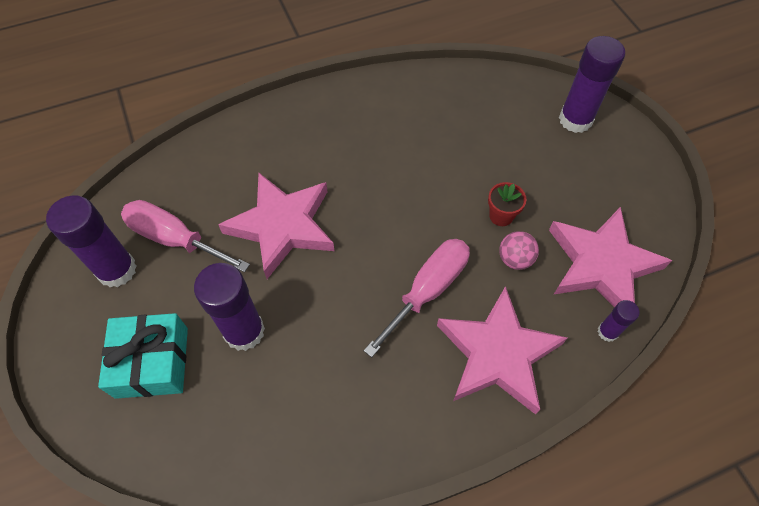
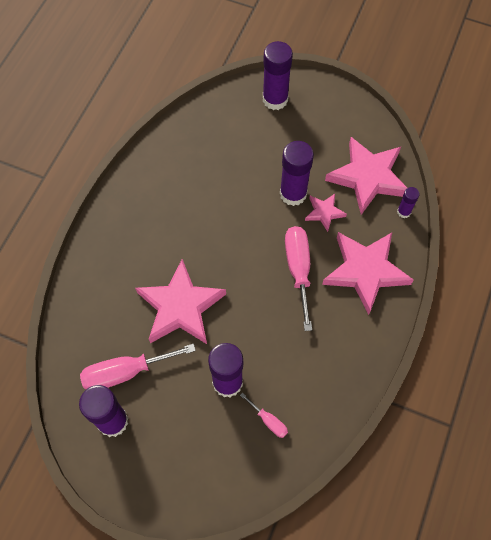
camera: 45 degrees left, 5 degrees up
(152, 362) = (197, 446): turquoise gift -> none
(238, 406) = (268, 421): none -> pink screwdriver
(501, 216) = (293, 194): red flower pot -> purple glue stick
(515, 259) = (324, 212): pink ball -> pink star

